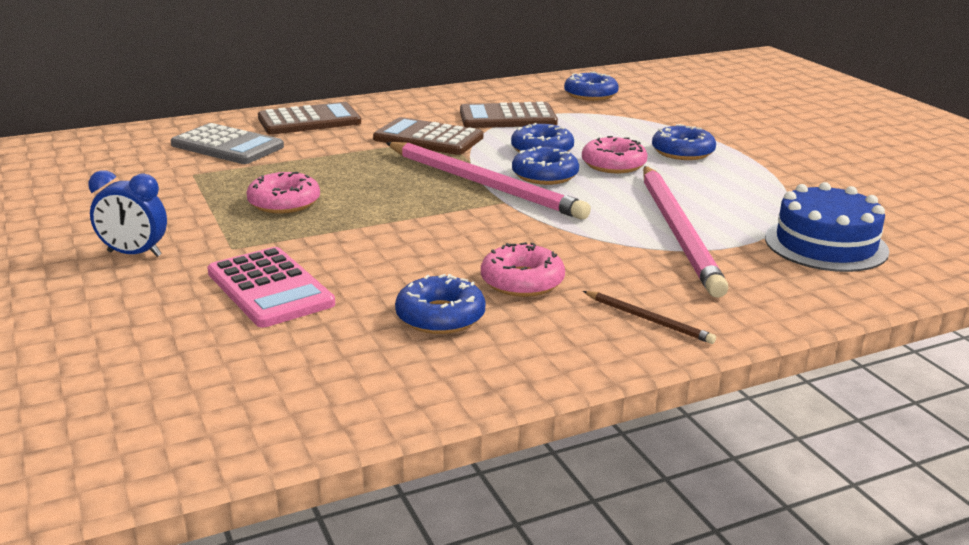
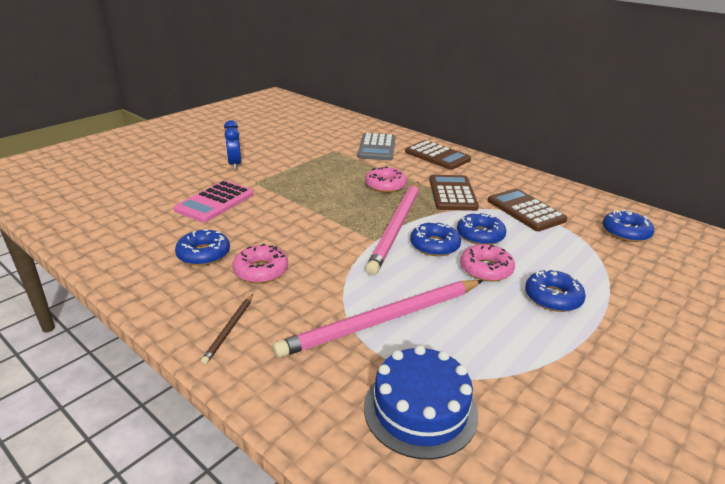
camera: 65 degrees right, 5 degrees up
(284, 202) = (317, 179): pink donut -> pink donut (385, 185)

